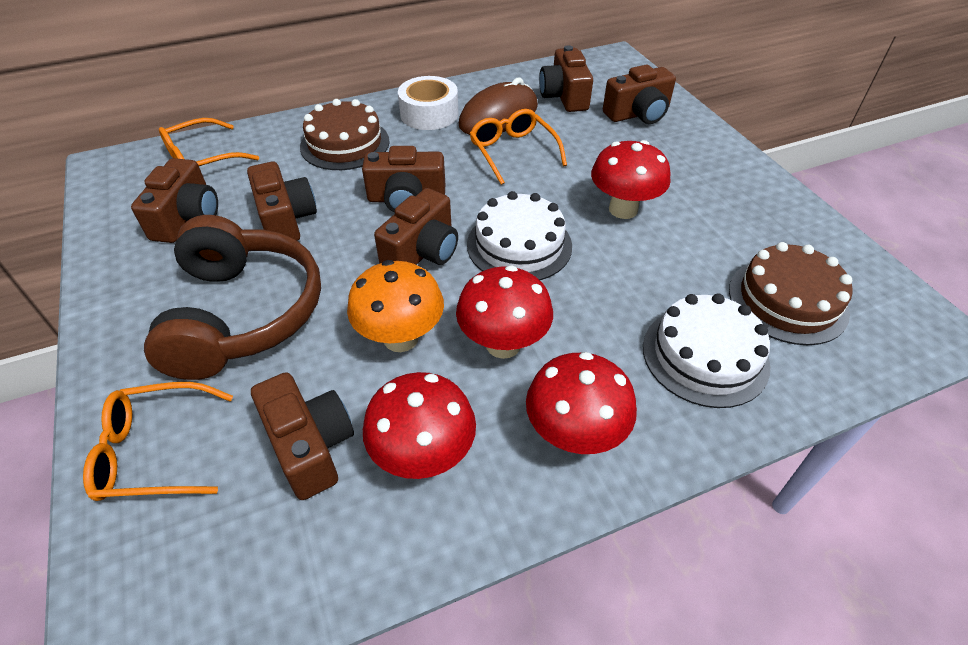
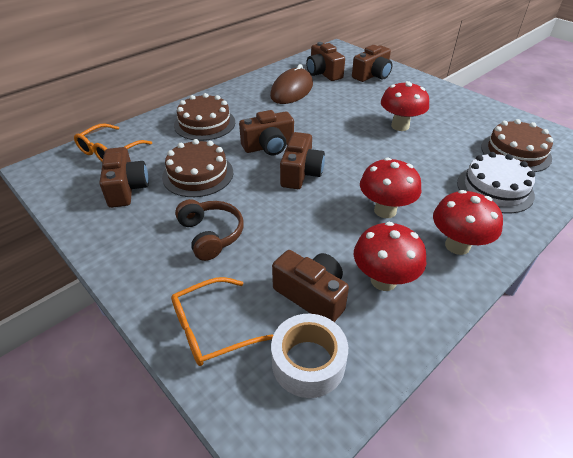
camera: 20 degrees left, 5 degrees down
(243, 314) = (211, 235): brown headphones -> brown headphones, size x0.58
(286, 219) = (198, 174): brown camera -> brown cake
(401, 338) = (323, 222): orange mushroom -> none
(429, 114) = (247, 97): white tape -> white tape (308, 362)
(513, 152) = (315, 108): orange glasses -> none
(519, 245) = (355, 157): white cake -> none

